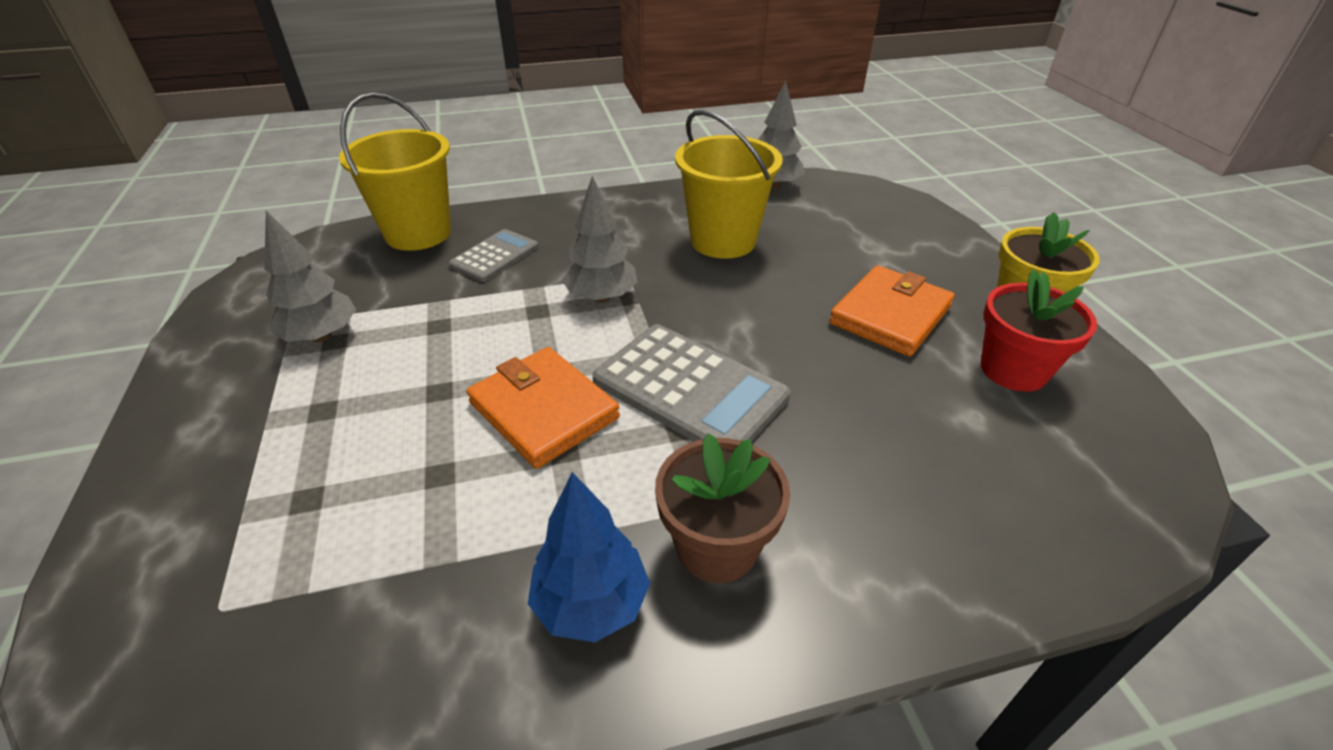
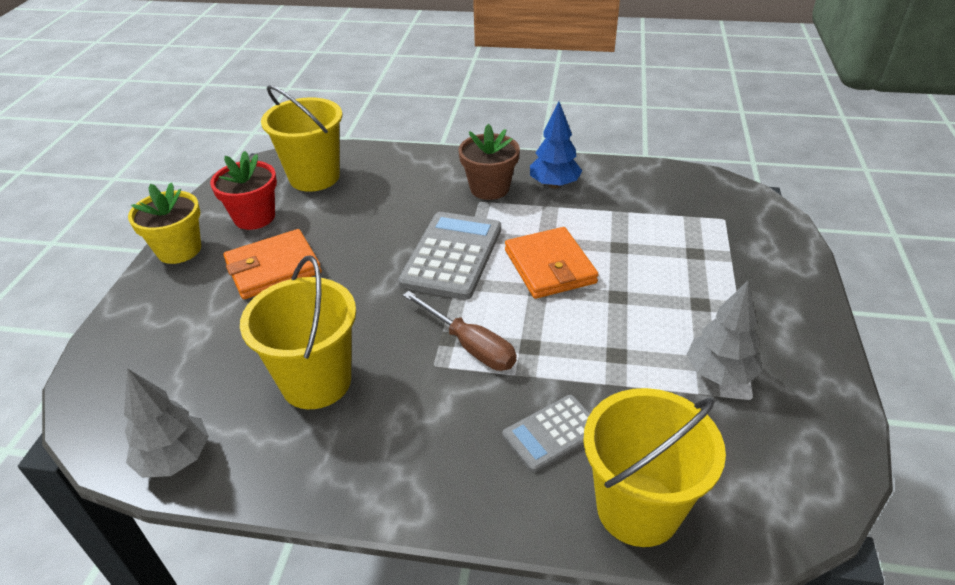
camera: 155 degrees left, 0 degrees up
(601, 297) = (470, 346): grey tree -> brown screwdriver
(689, 389) = (452, 255): grey calculator -> grey calculator turned 45 degrees clockwise
(1043, 471) = (314, 177): none -> yellow bucket

